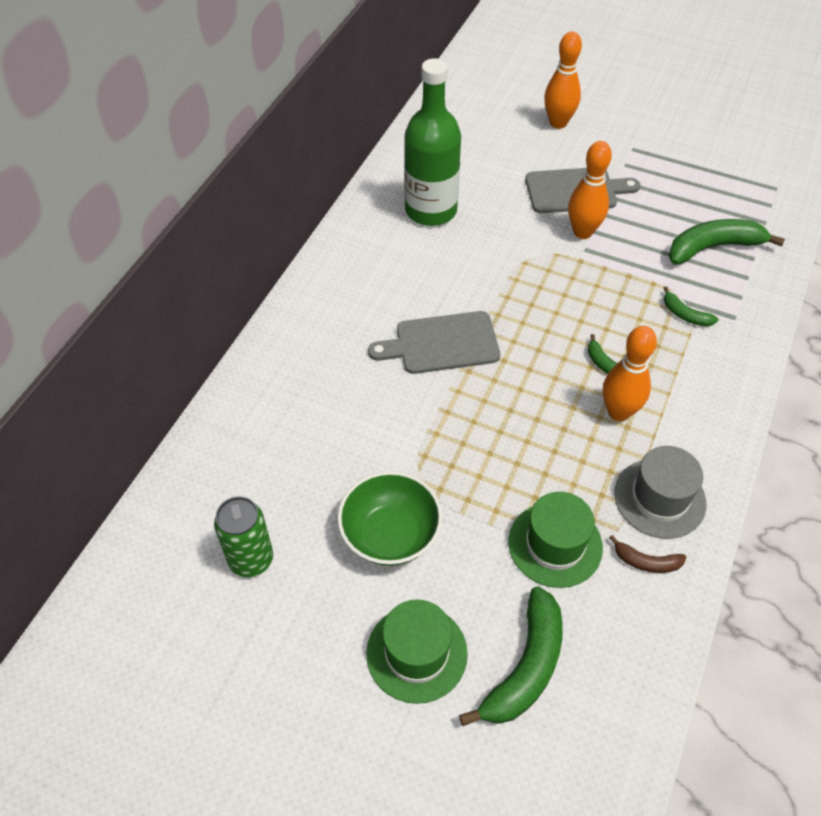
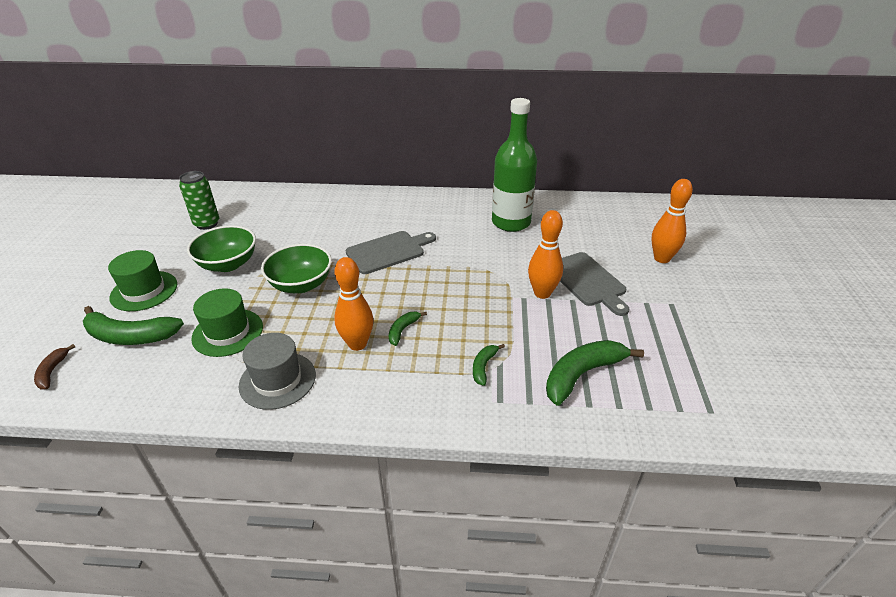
camera: 70 degrees right, 15 degrees down
(441, 344) = (388, 251): grey cutting board -> grey cutting board turned 90 degrees clockwise
(479, 451) = (301, 284): none -> green bowl
(646, 561) = (216, 381): brown banana -> brown banana (52, 371)
(714, 247) = (583, 374): green banana -> green banana turned 90 degrees counterclockwise

